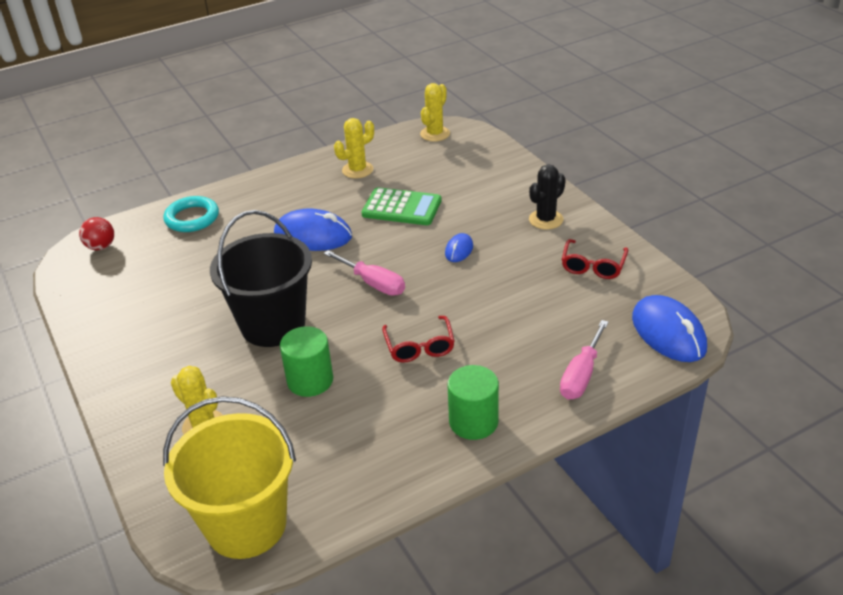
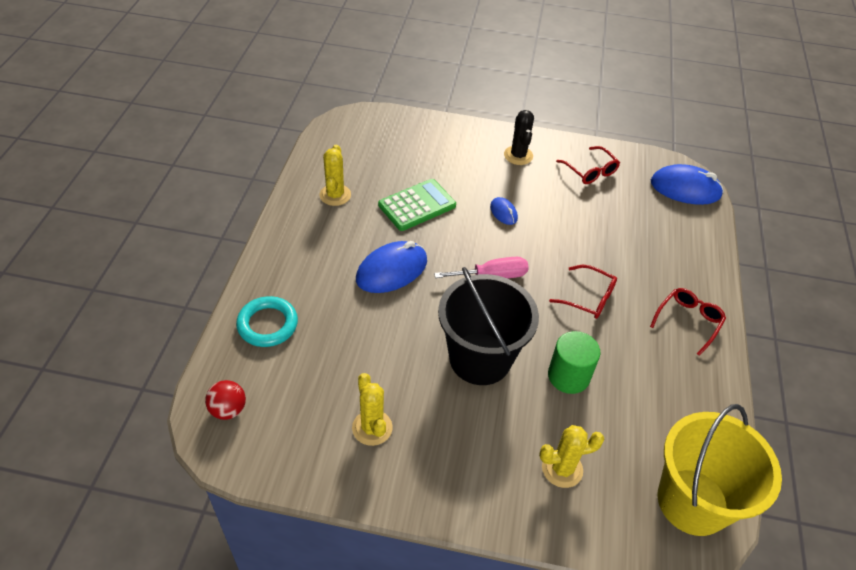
camera: 55 degrees left, 10 degrees up
(435, 134) = (344, 131): yellow cactus -> yellow cactus (372, 428)
(473, 422) = (688, 321): green cylinder -> red glasses
(581, 375) = (689, 247): pink screwdriver -> none

